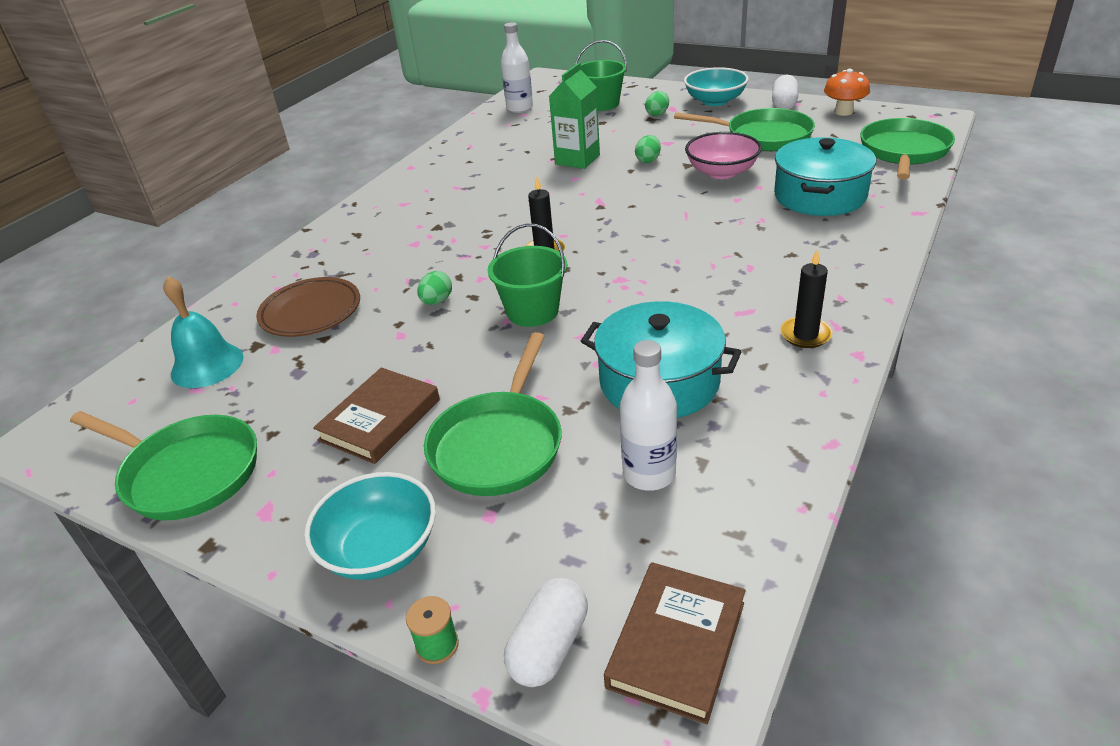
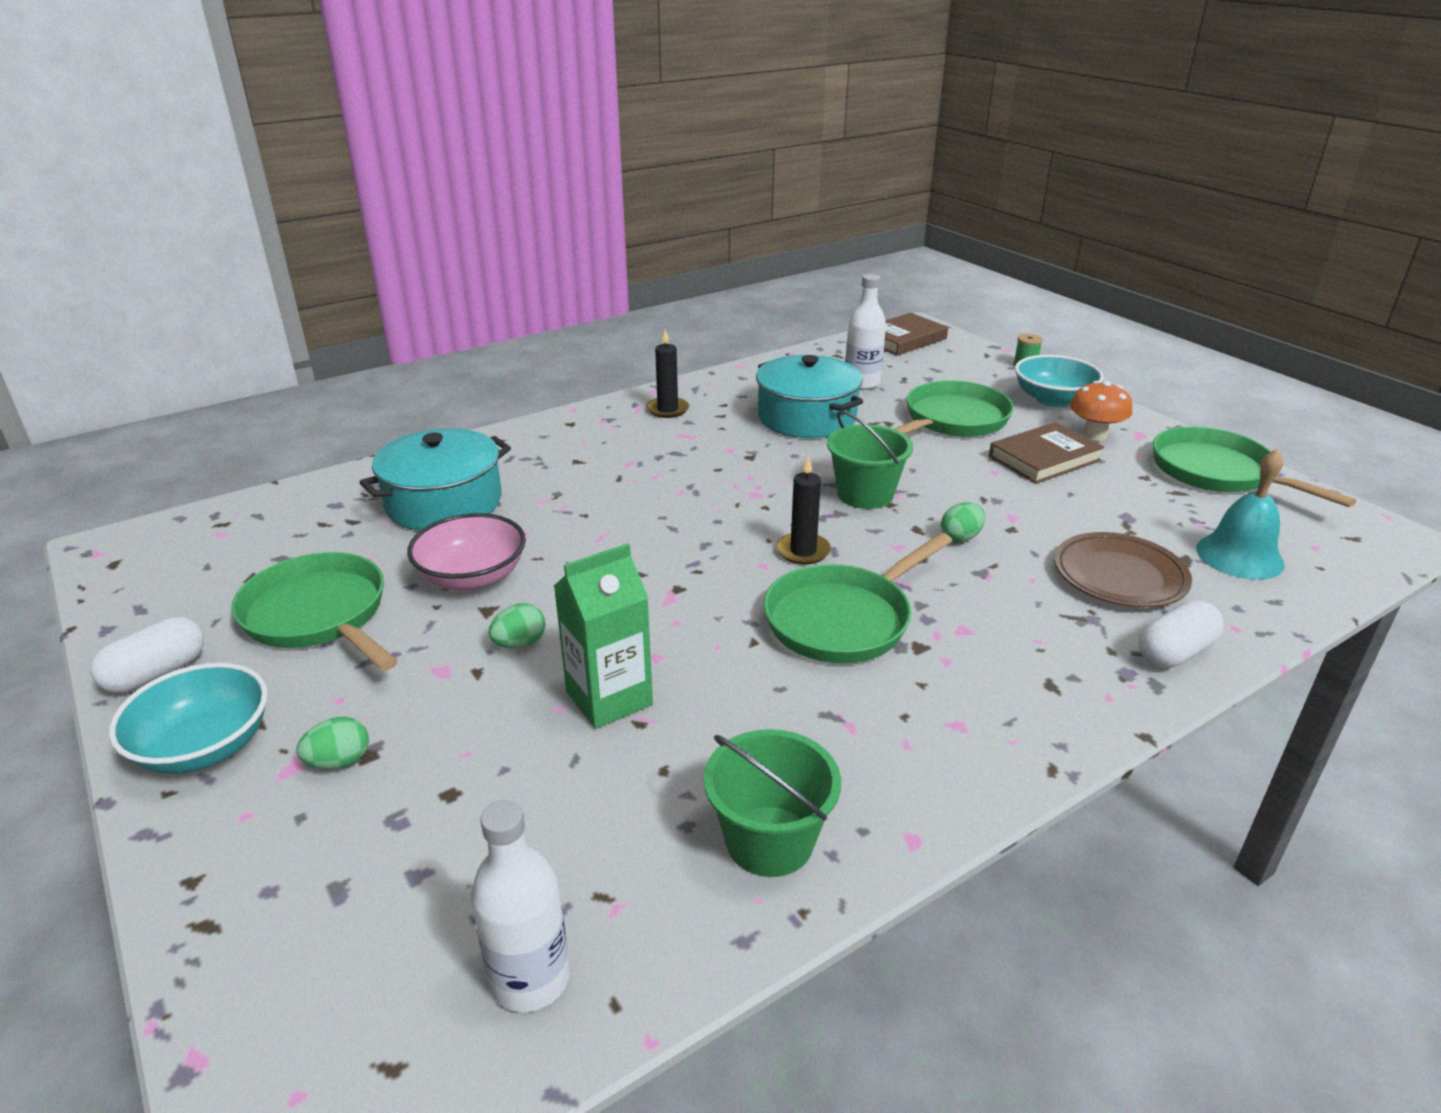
camera: 155 degrees left, 5 degrees down
(549, 646) = (966, 352): white capsule -> white capsule (1174, 652)
(601, 104) = (365, 872): green bucket -> green bucket (769, 841)
(843, 112) = (144, 612): orange mushroom -> orange mushroom (1094, 435)
(904, 152) = (258, 517): green pan -> green pan (844, 619)

